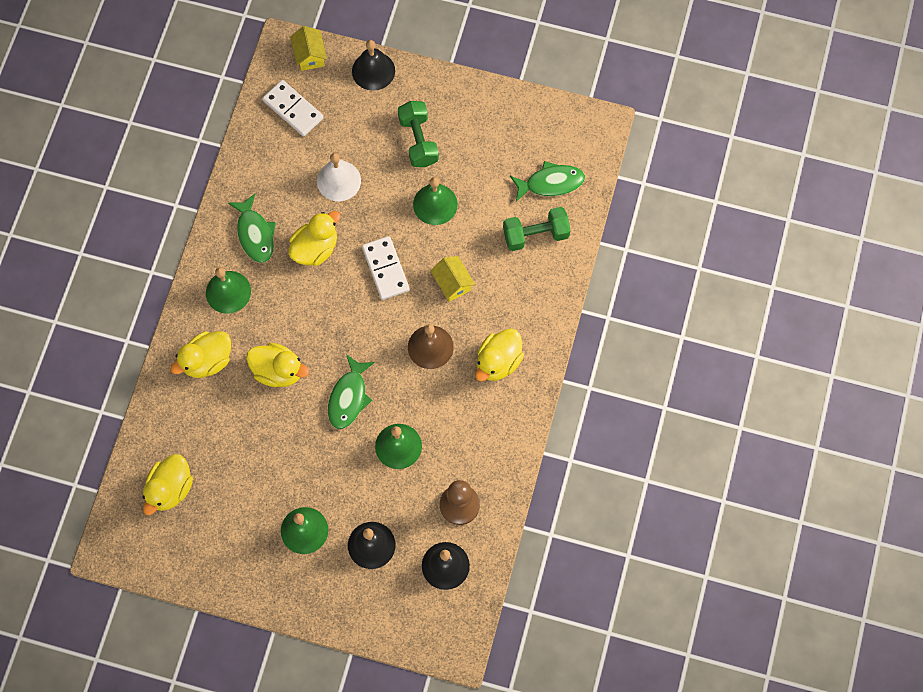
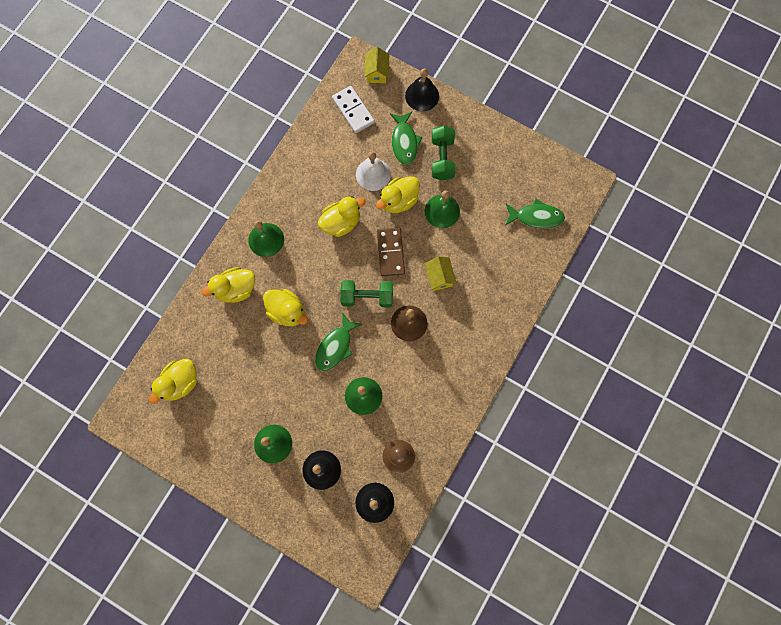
camera: 15 degrees right, 5 degrees up
(255, 234) = (298, 199): green fish -> green fish (404, 142)
(386, 269) = (390, 252): white domino -> brown domino
(498, 362) = (458, 349): yellow duck -> yellow duck (399, 201)
(535, 235) = (514, 255): green dumbbell -> green dumbbell (367, 297)

